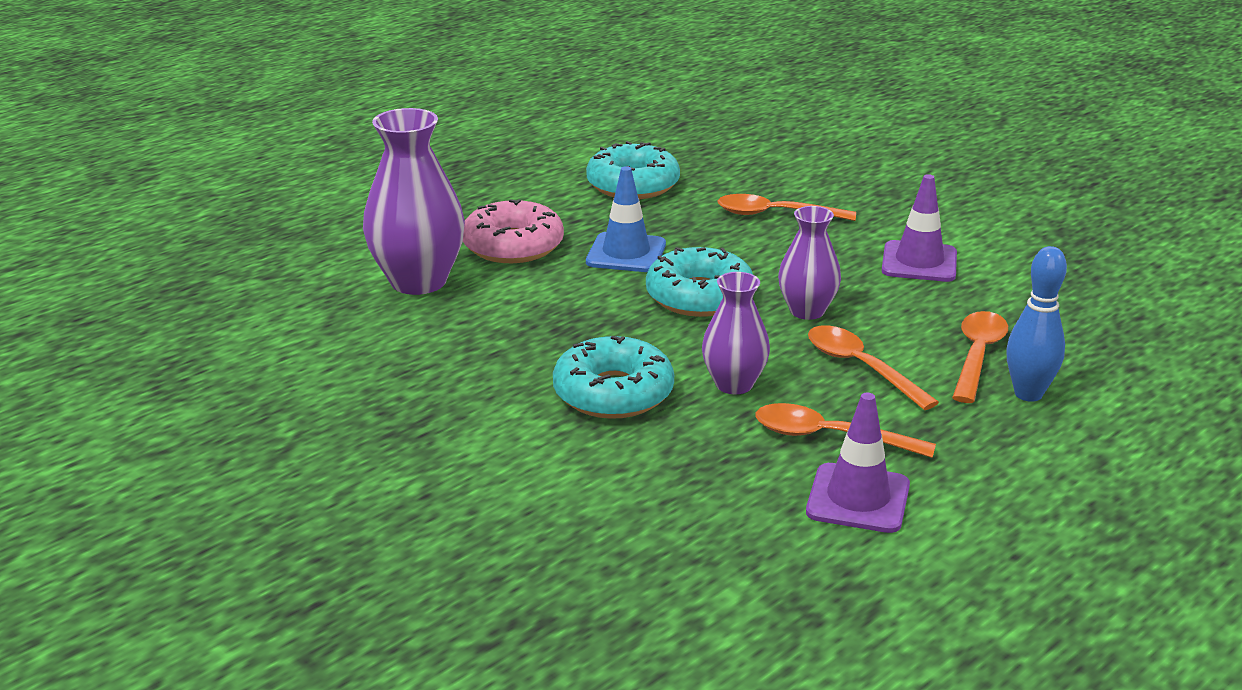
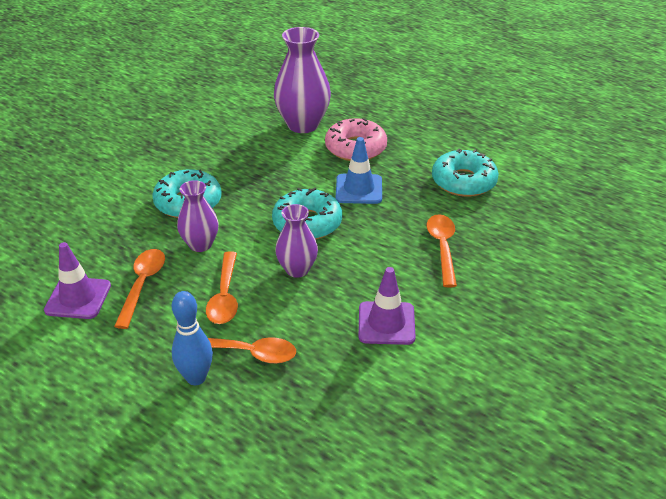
camera: 80 degrees right, 10 degrees up
(861, 368) = (225, 296): orange spoon -> orange spoon turned 135 degrees clockwise

